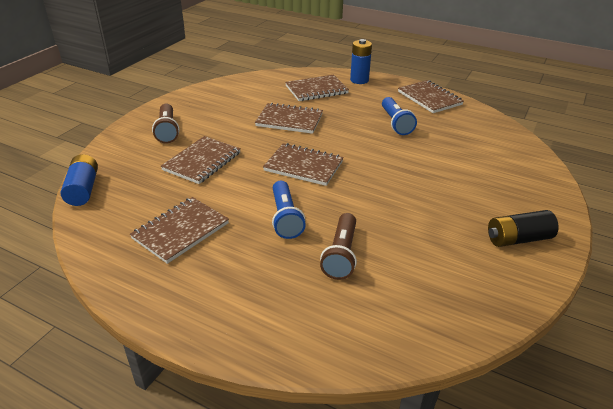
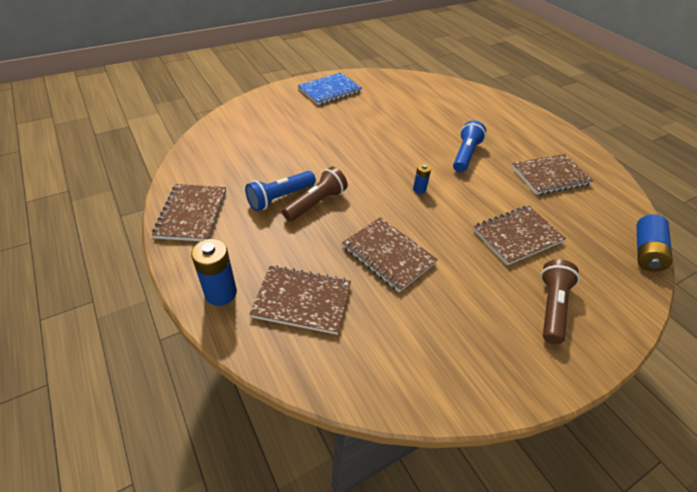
camera: 150 degrees left, 10 degrees up
(303, 166) = (419, 189): brown notebook -> blue battery
(341, 255) = (444, 122): brown flashlight -> brown flashlight (316, 203)
(395, 123) = (280, 197): blue flashlight -> blue flashlight turned 150 degrees counterclockwise
(518, 239) = (329, 90): black battery -> blue notebook

